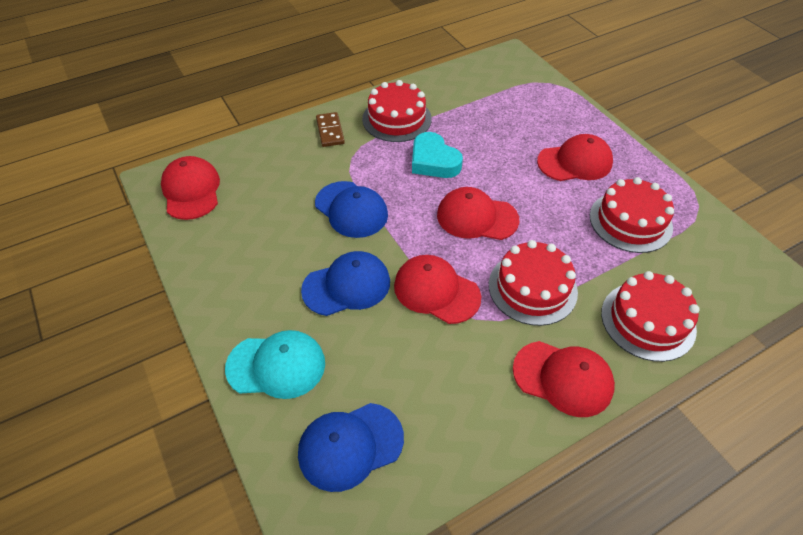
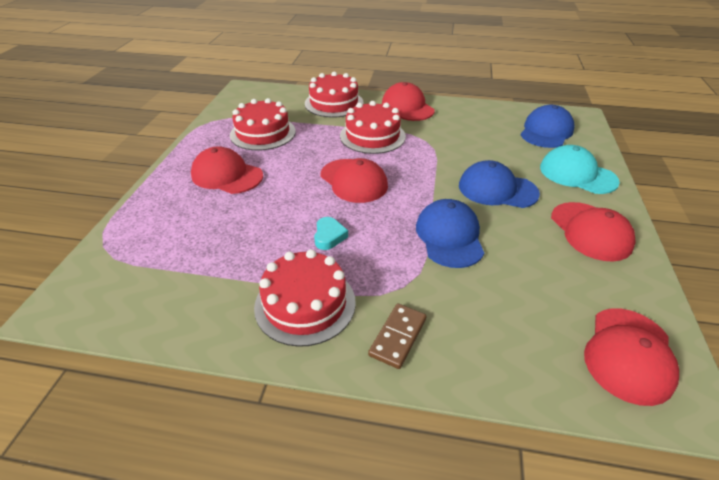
camera: 140 degrees left, 10 degrees down
(350, 446) = (546, 131): blue cap -> blue cap turned 75 degrees counterclockwise
(433, 161) = (329, 236): turquoise heart -> turquoise heart, size x0.58
(436, 291) = (434, 160): red cap -> red cap (590, 231)

